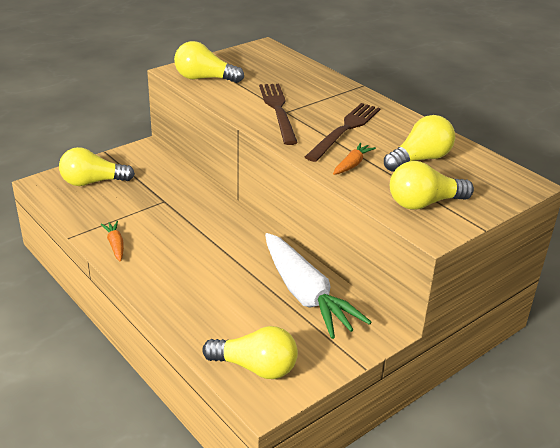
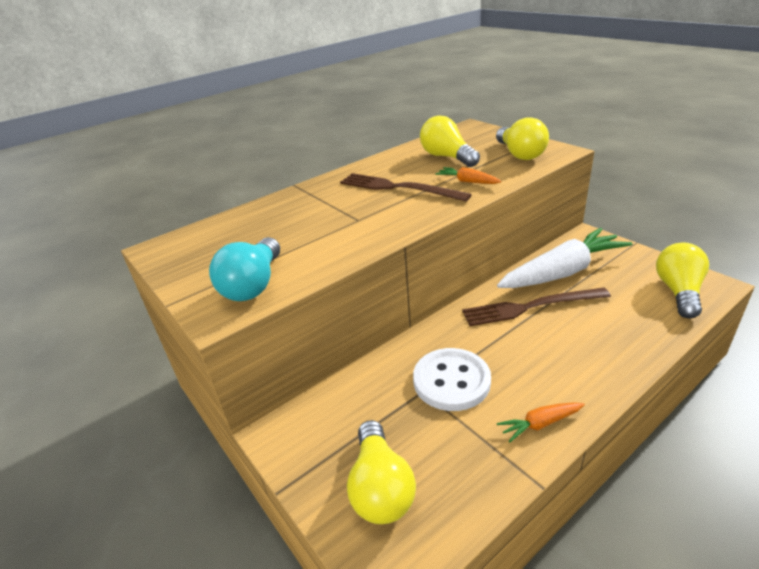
camera: 85 degrees left, 0 degrees up
(169, 213) = (451, 381): none -> white button
(204, 78) = (253, 285): yellow light bulb -> turquoise light bulb
(278, 110) = (356, 224): brown fork -> brown fork (530, 307)

